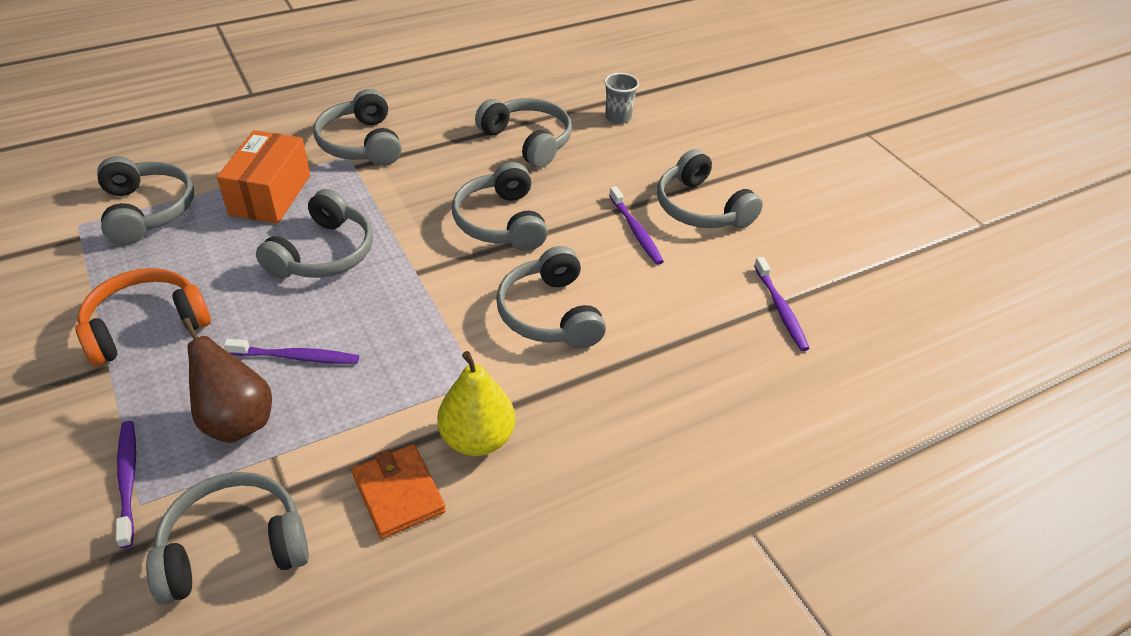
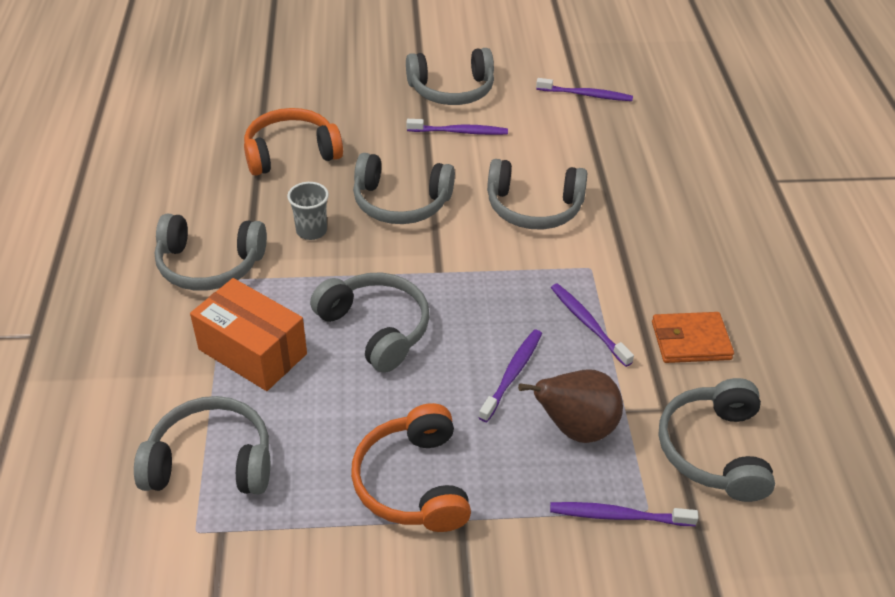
camera: 65 degrees left, 0 degrees up
(390, 397) = (587, 323): none -> purple toothbrush
(477, 438) = (651, 284): yellow pear -> none
(528, 141) = (291, 153): grey headphones -> orange headphones
(618, 117) = (296, 91): grey cup -> grey cup (311, 231)

